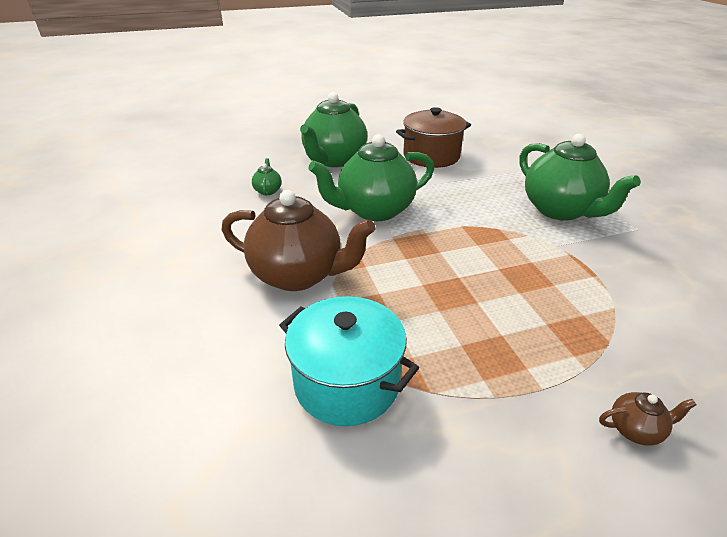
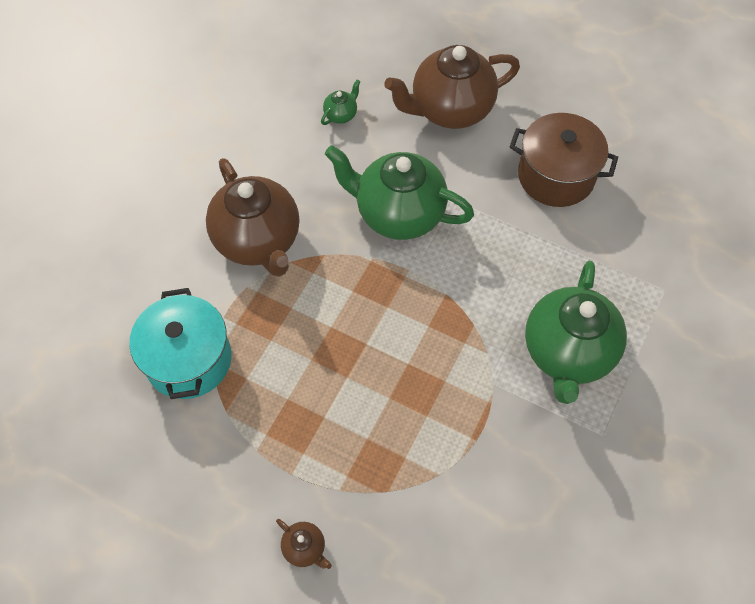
camera: 45 degrees right, 25 degrees up
(334, 160) = (450, 110): green teapot -> brown teapot

